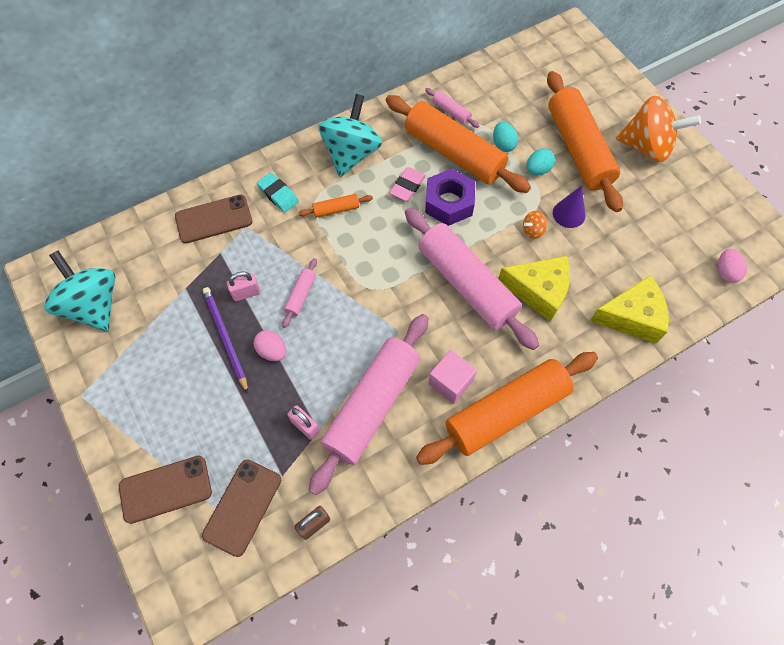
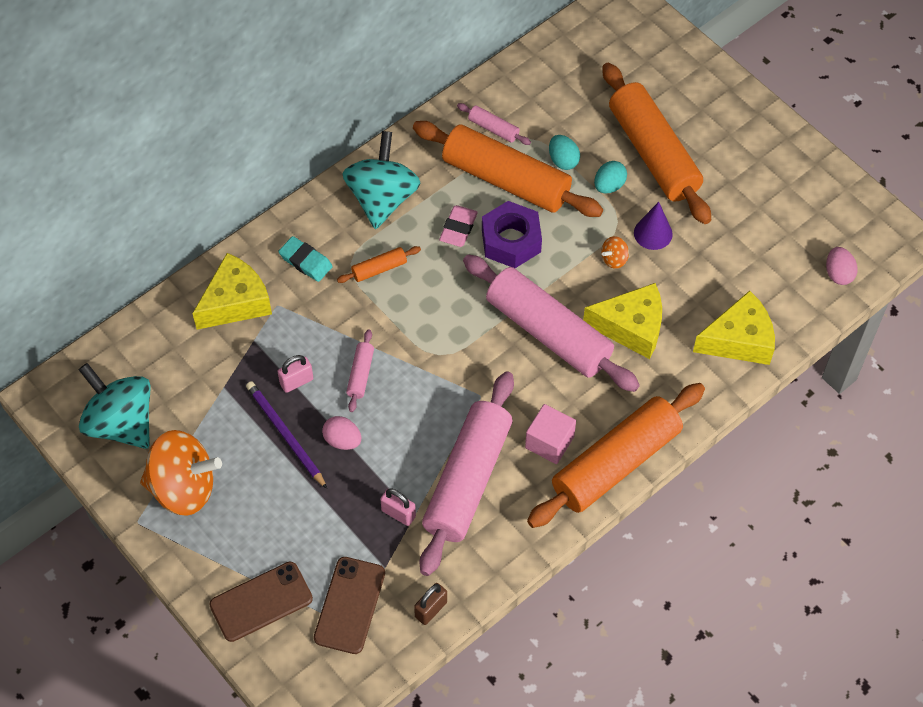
camera: 10 degrees left, 5 degrees down
(214, 219) = (236, 302): brown phone -> yellow cheese
(646, 147) = (733, 138): orange spinning top -> orange spinning top (183, 487)

